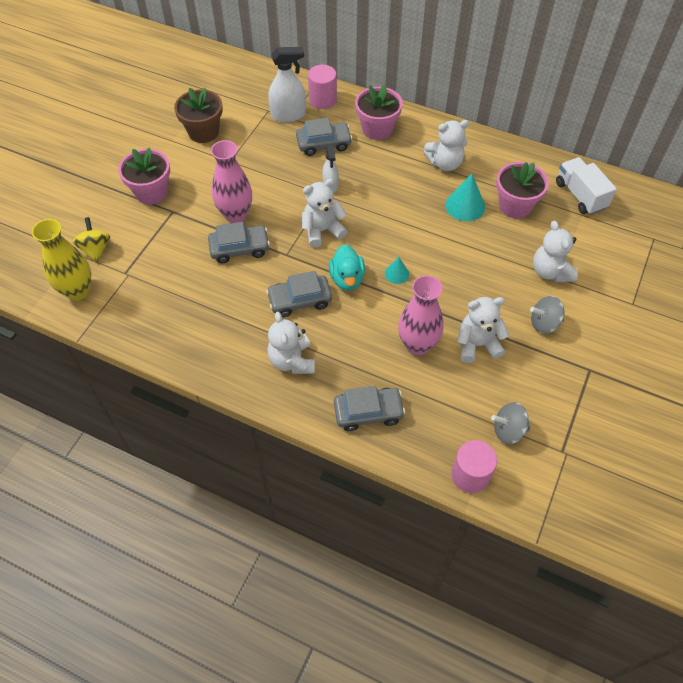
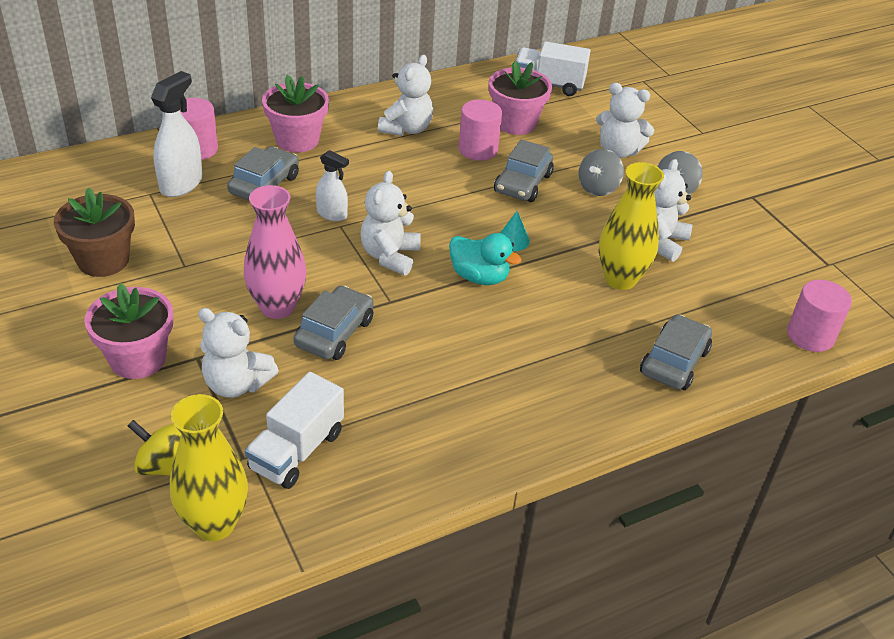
camera: 55 degrees left, 15 degrees down
(146, 289) = (296, 450): none -> white truck
(292, 361) = (549, 381): white teddy bear -> white teddy bear (236, 384)
(299, 300) = (469, 328): grey car -> grey car (522, 183)
(417, 345) = (620, 279): pink vase -> yellow vase
(465, 206) = (478, 149): turquoise cone -> pink cylinder
(508, 430) = (778, 282): grey spinning top -> grey spinning top (598, 188)

